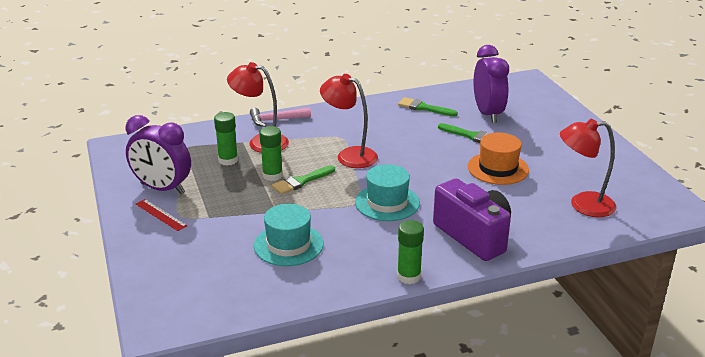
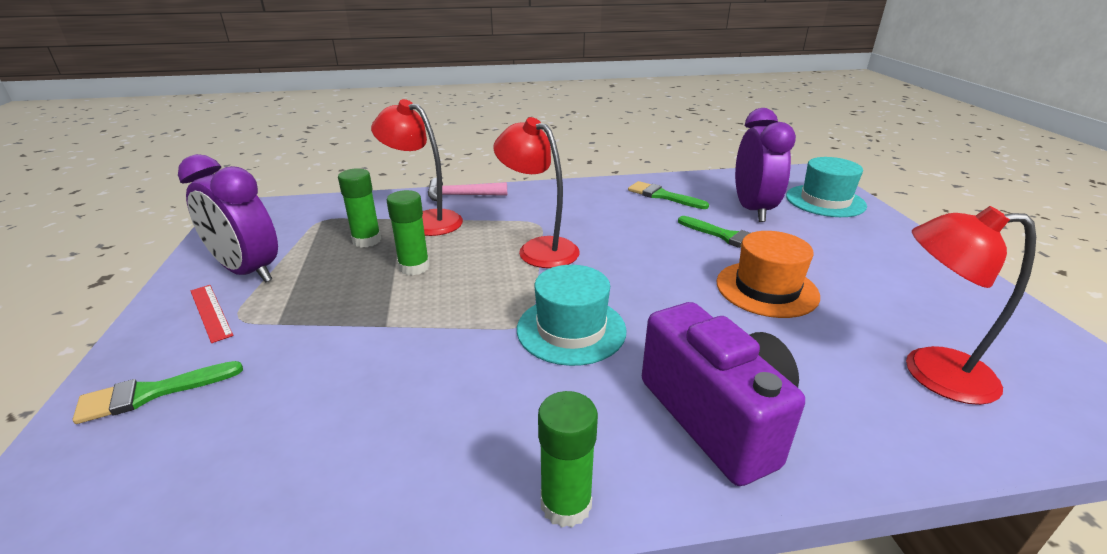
camera: 10 degrees right, 0 degrees up
(288, 245) = (369, 393): turquoise hat -> turquoise hat (825, 201)
(301, 181) = (451, 280): green brush -> green brush (151, 393)

